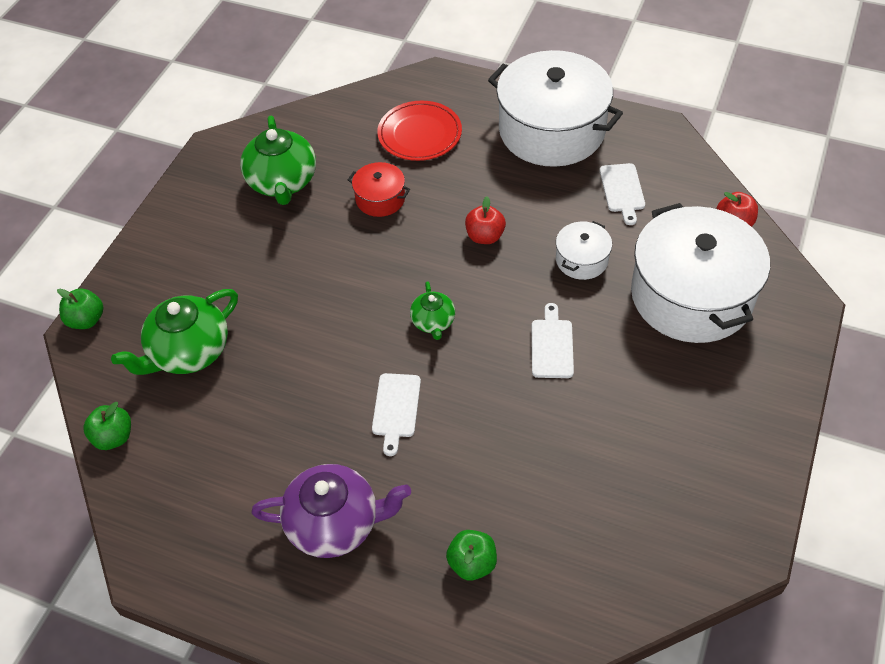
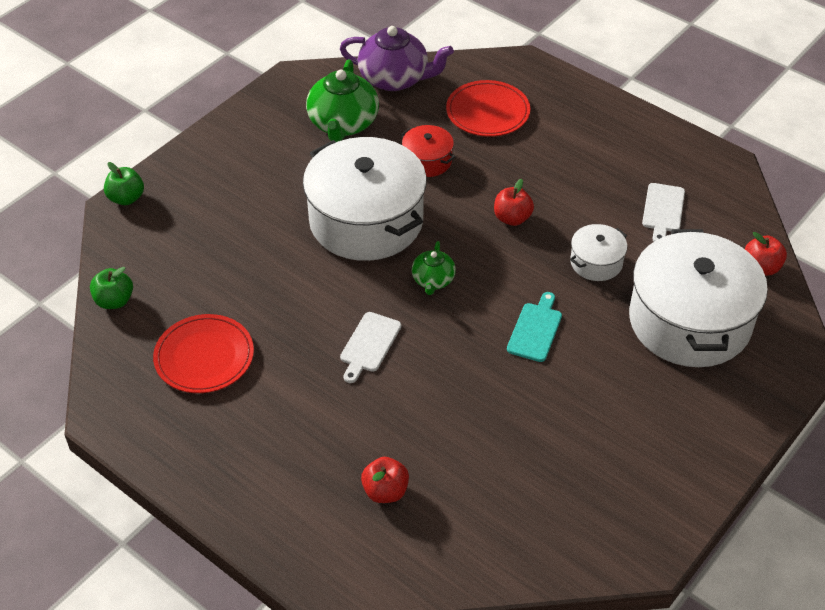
camera: 15 degrees right, 5 degrees down
(188, 352) = (204, 248): green teapot -> none
(232, 472) = (204, 357): none -> red plate
(335, 523) = (277, 424): purple teapot -> purple teapot (395, 79)
(472, 563) = (385, 491): green apple -> red apple
(551, 130) = (617, 139): white pot -> white pot (366, 221)
(552, 345) = (535, 329): white cutting board -> turquoise cutting board

